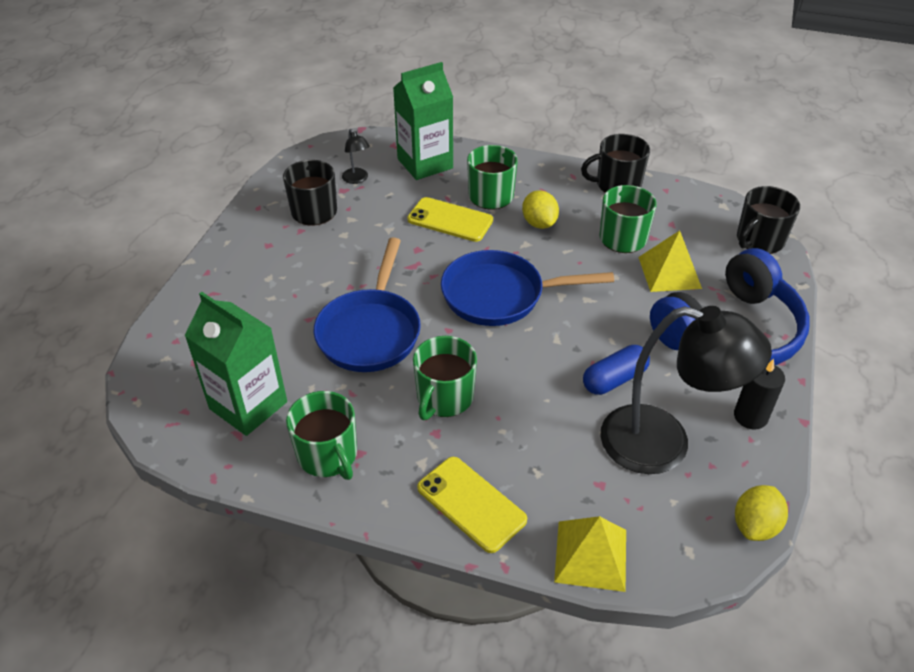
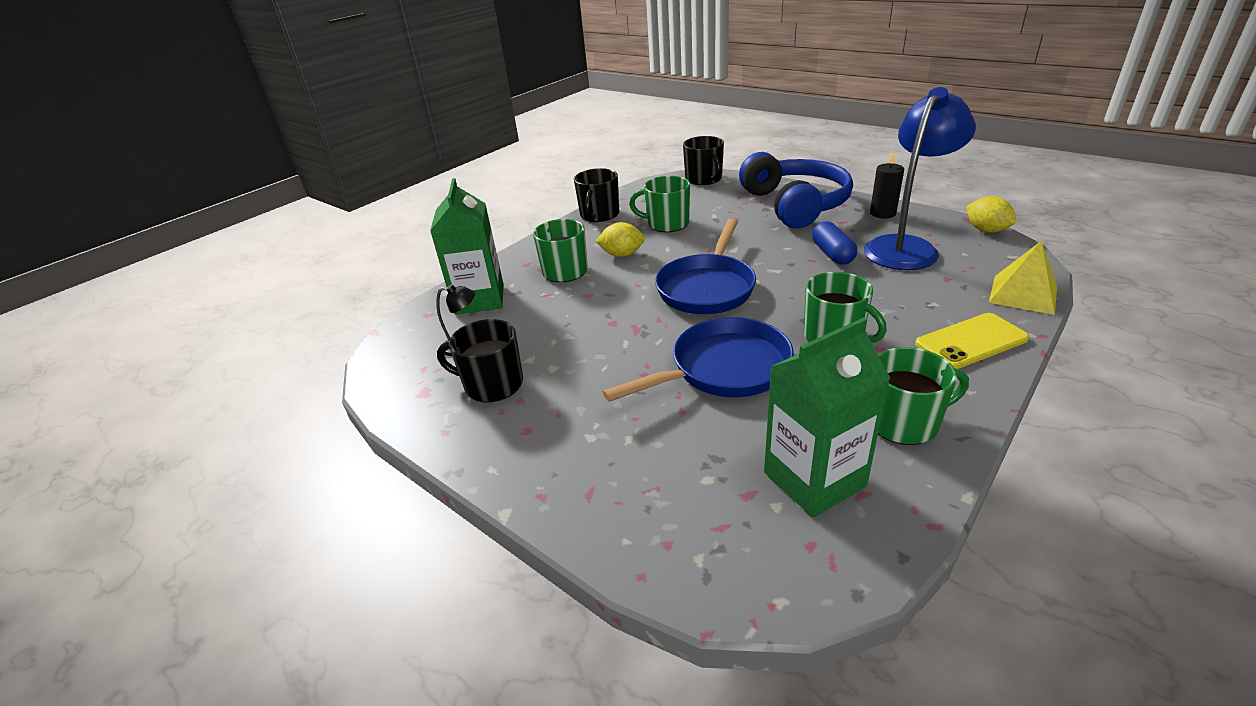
camera: 65 degrees left, 10 degrees down
(370, 331) = (723, 369): blue pan -> blue pan turned 60 degrees counterclockwise
(450, 220) = (582, 298): yellow phone -> none
(663, 444) = (906, 247): black lamp -> blue lamp
(669, 272) = (720, 213): yellow pyramid -> none

